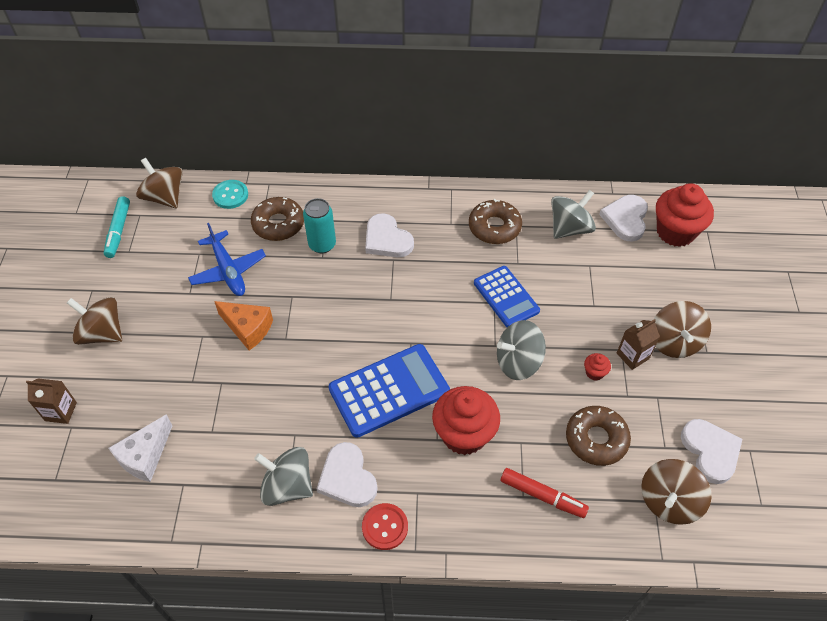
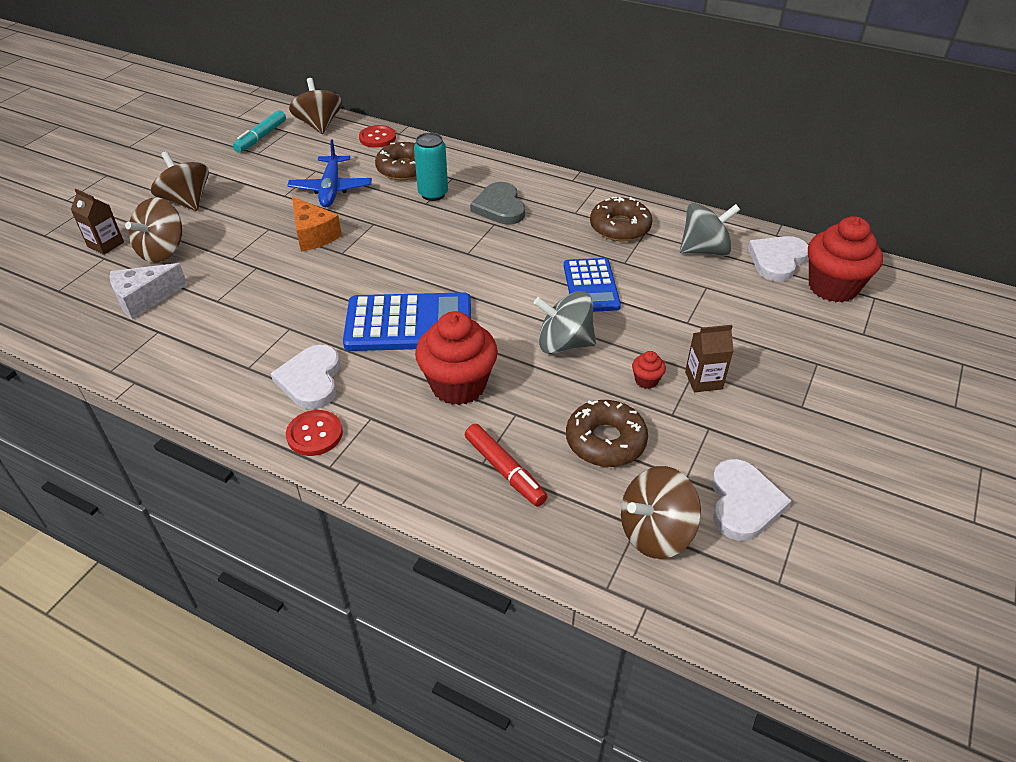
camera: 25 degrees right, 10 degrees down
(230, 195) = (377, 138): turquoise button -> red button
(287, 486) = (249, 366): grey spinning top -> none
(387, 239) = (500, 207): white heart -> grey heart
(674, 342) = (765, 383): brown spinning top -> brown spinning top (163, 251)

